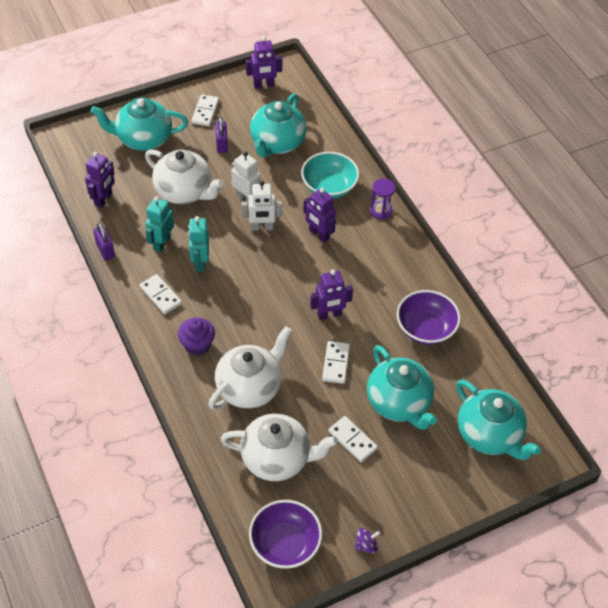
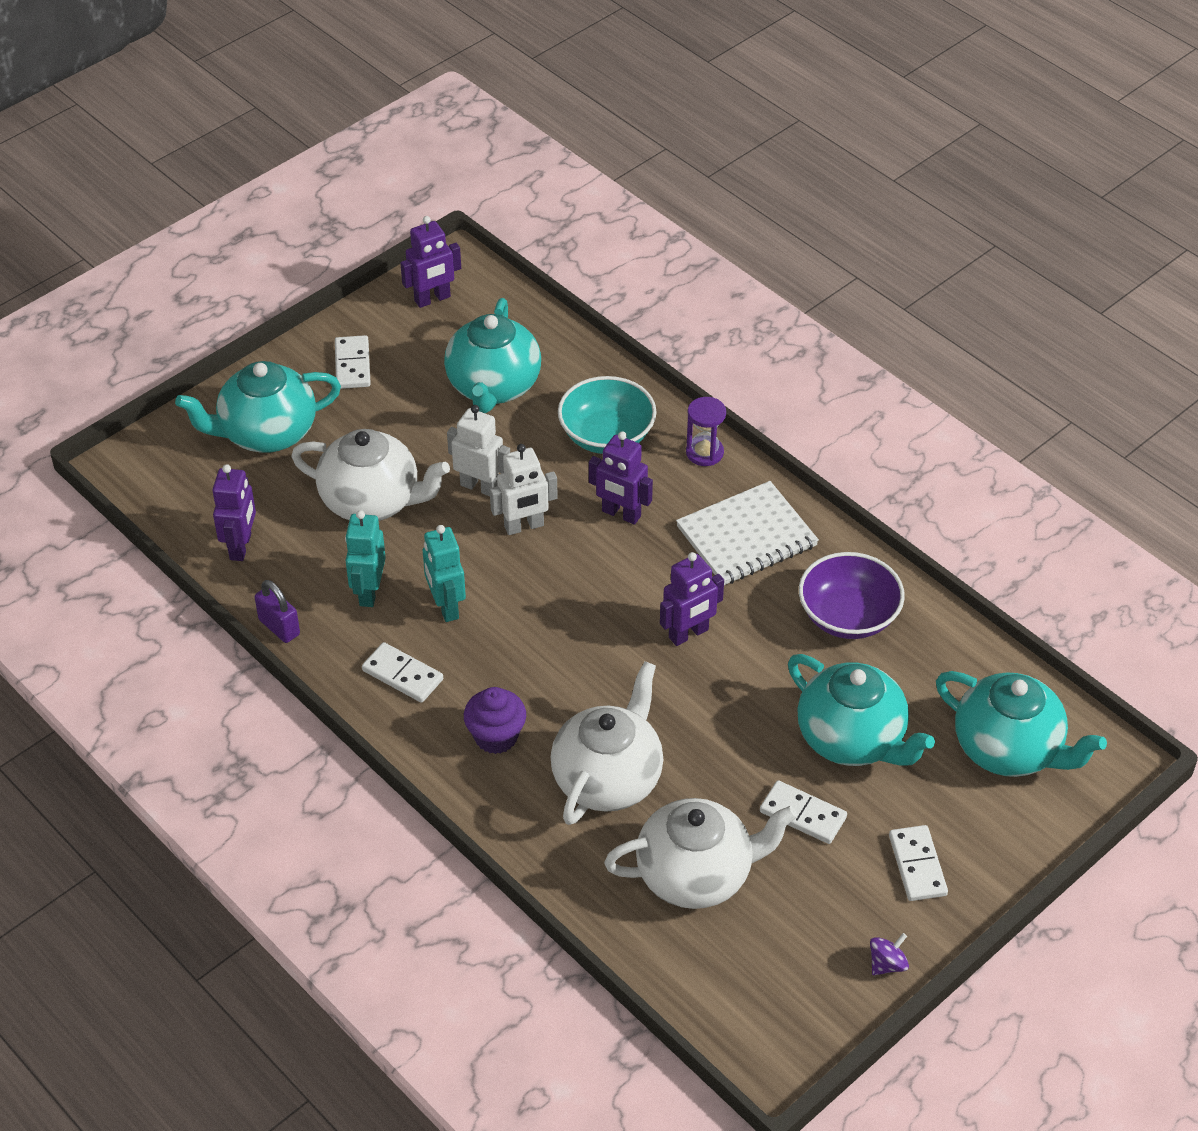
camera: 15 degrees left, 5 degrees down
(221, 144) = (402, 410): purple padlock -> none
(285, 544) = (761, 998): purple bowl -> none
(335, 363) = (729, 706): white domino -> white domino (917, 865)
(385, 266) = (747, 536): none -> white notebook

